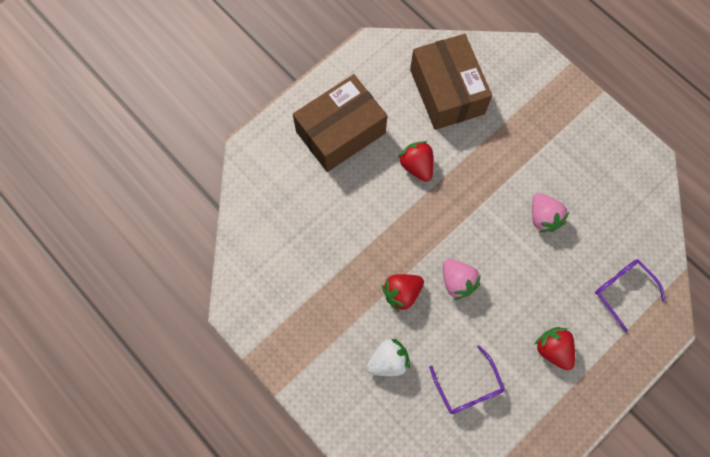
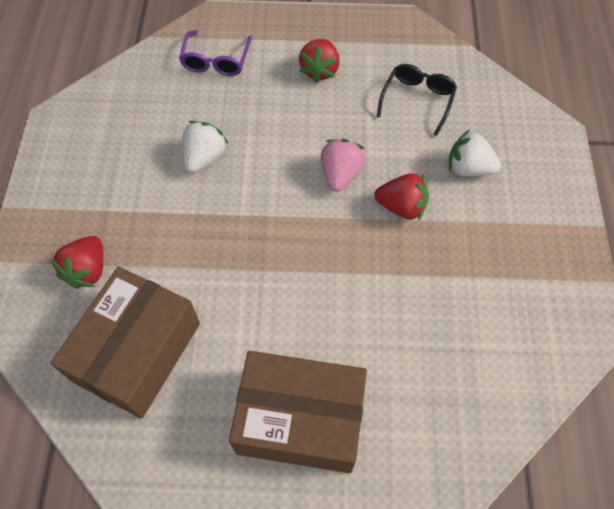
camera: 135 degrees left, 10 degrees down
(416, 166) = (260, 304): red strawberry -> red strawberry (88, 270)
(468, 387) = (417, 100): purple glasses -> black glasses
(543, 217) = (204, 157): pink strawberry -> white strawberry

